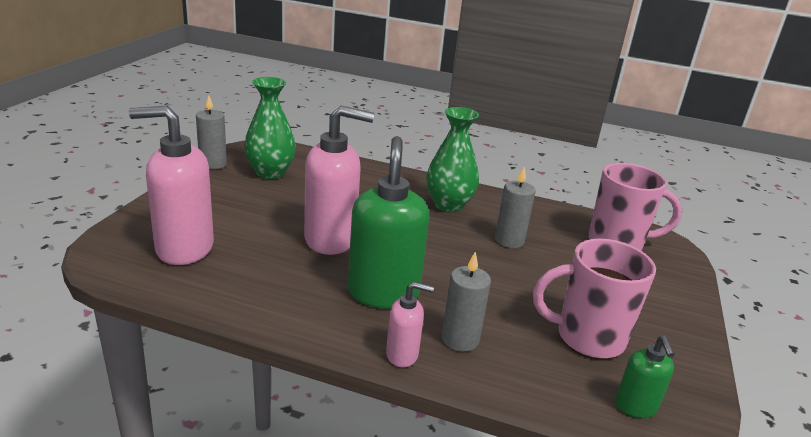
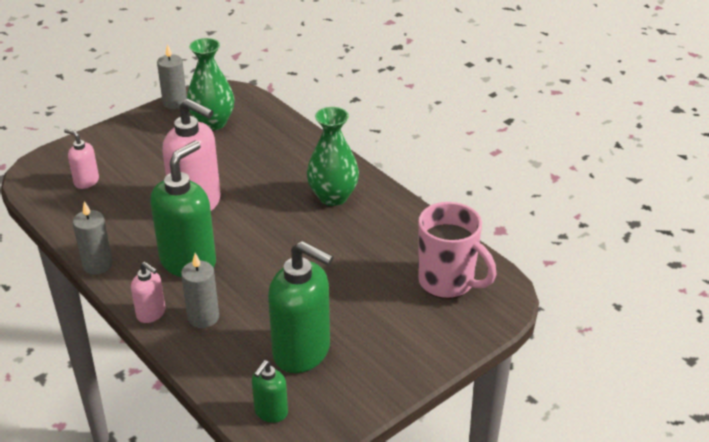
camera: 35 degrees right, 10 degrees up
(184, 248) = (86, 181): pink soap dispenser -> pink soap dispenser, size x0.50
(509, 240) = (346, 248): grey candle -> grey candle (98, 265)
(587, 338) = (302, 352): pink mug -> green soap dispenser

